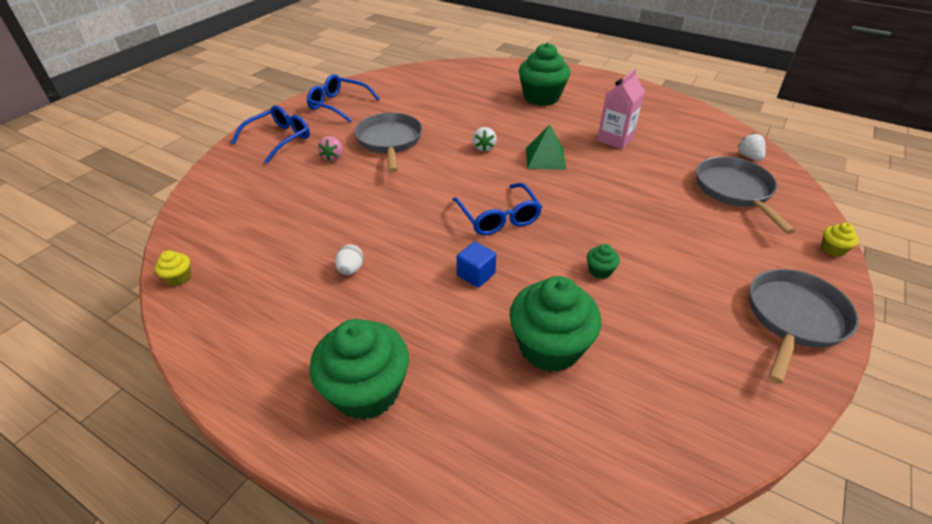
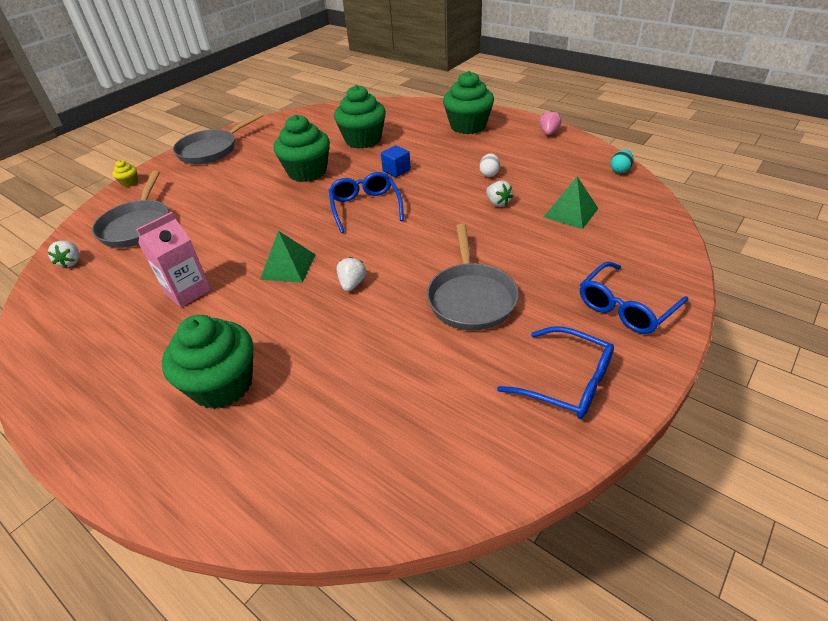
camera: 170 degrees left, 0 degrees up
(179, 277) = (620, 170): yellow cupcake -> turquoise egg
(276, 214) = (571, 212): none -> green pyramid
(333, 157) = (538, 275): pink strawberry -> pink strawberry (548, 133)
(350, 225) = (498, 203): none -> white strawberry
(600, 271) = (307, 172): green cupcake -> green cupcake, size x2.36

